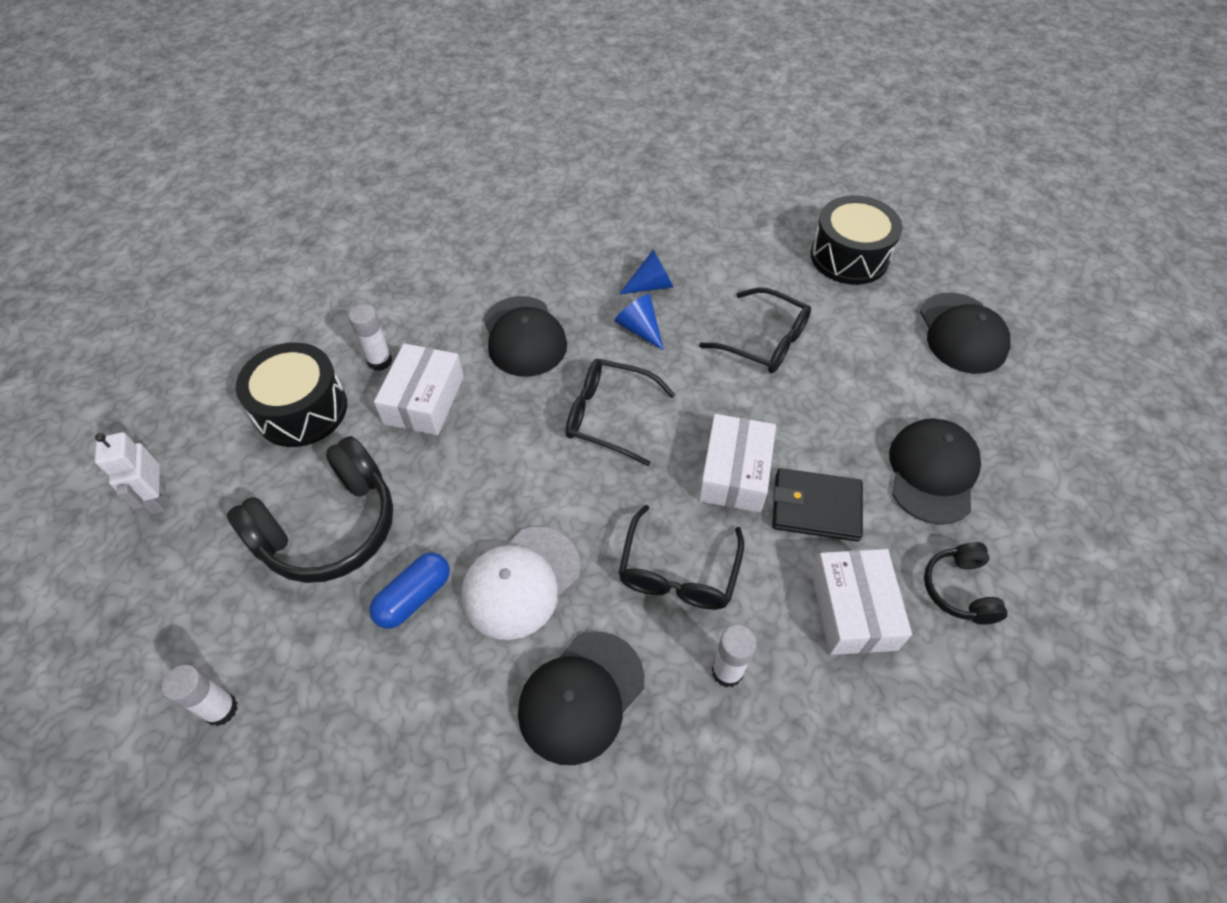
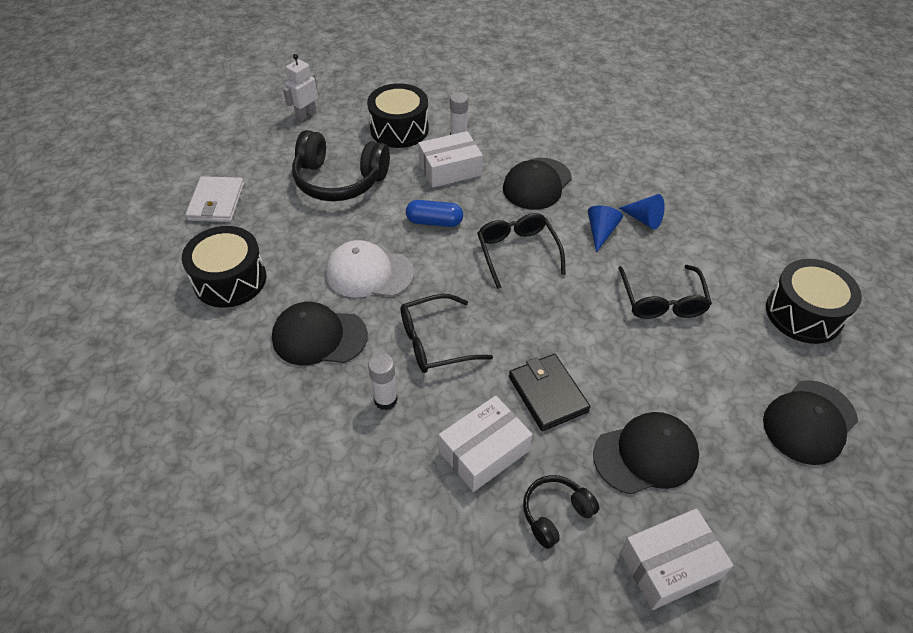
camera: 55 degrees right, 5 degrees down
(221, 709) = (216, 202): white glue stick -> white wallet
(394, 764) = (230, 280): none -> black drum
(414, 597) = (325, 235): blue capsule -> blue capsule (434, 222)
(734, 473) = (534, 336): white box -> white box (669, 565)

